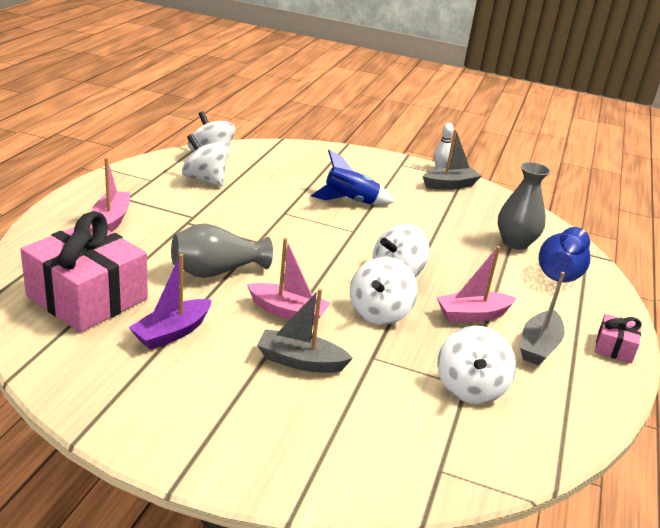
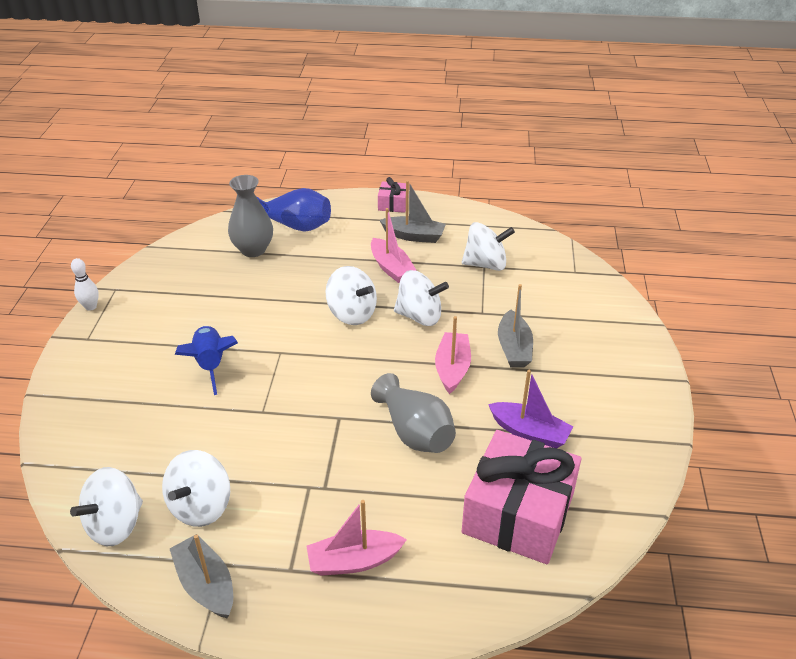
camera: 100 degrees left, 10 degrees up
(450, 185) = (136, 296): grey boat -> grey boat (206, 584)

